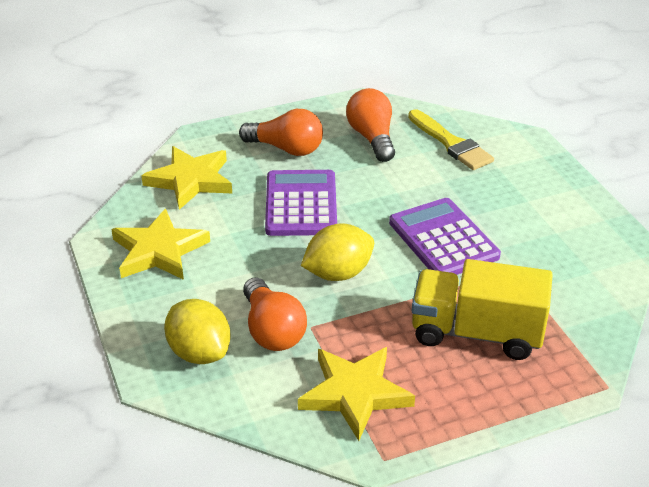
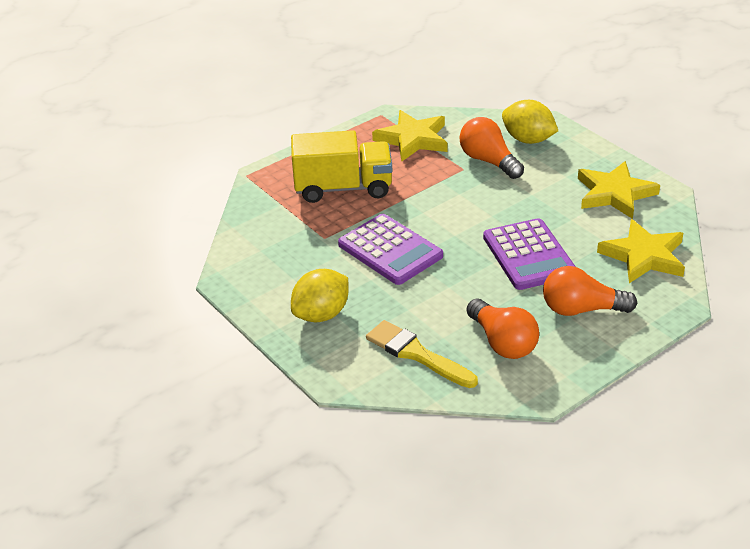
camera: 165 degrees right, 0 degrees up
(338, 273) = (463, 206): yellow lemon -> yellow lemon (321, 314)

